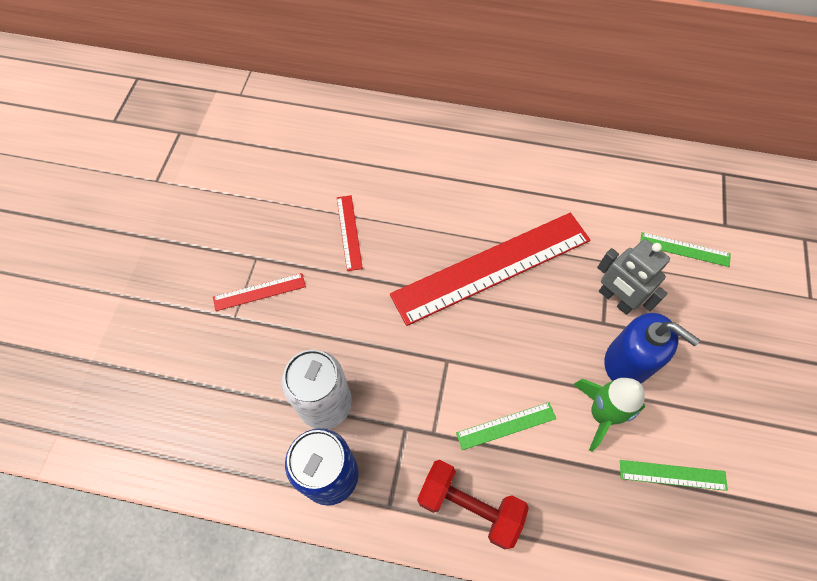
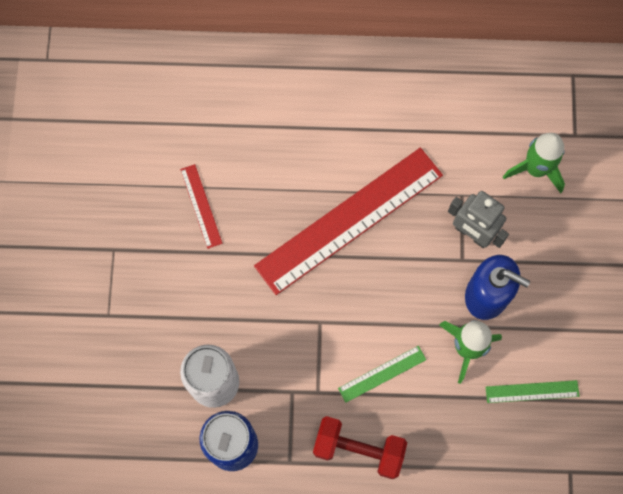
camera: 10 degrees left, 10 degrees up
(259, 292) = (126, 285): red ruler -> none
(684, 249) = (535, 169): green ruler -> green rocket

